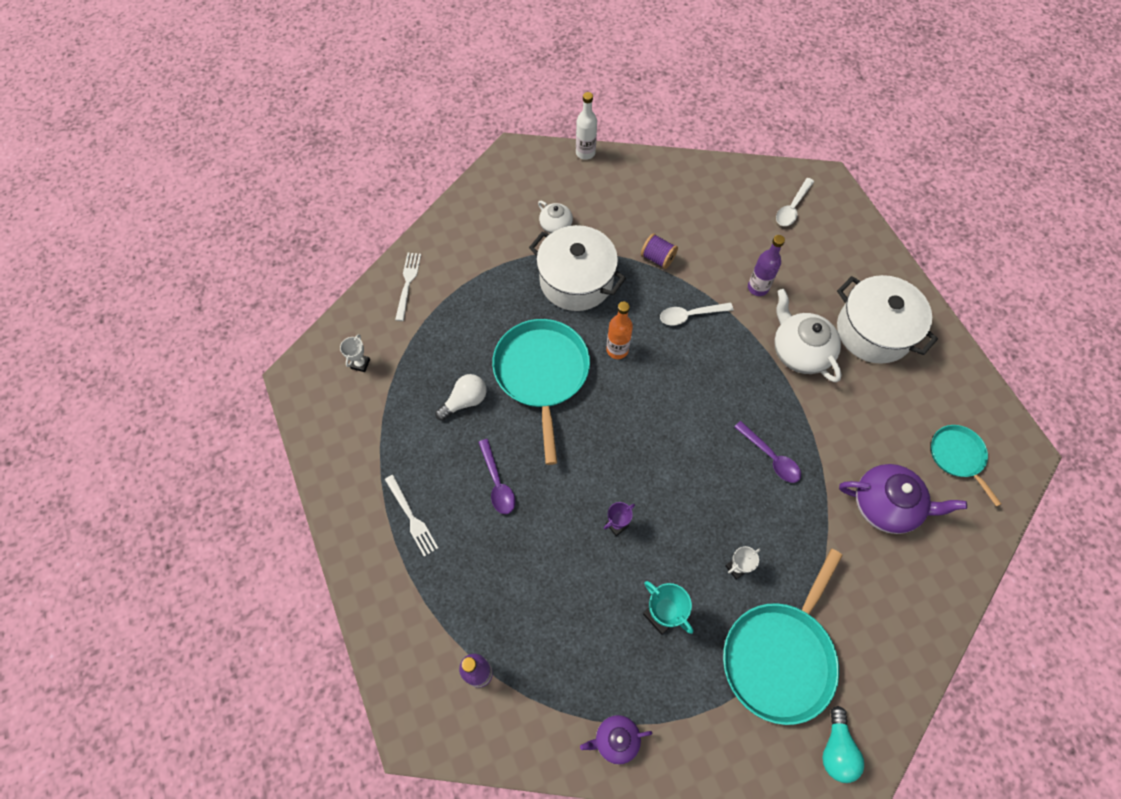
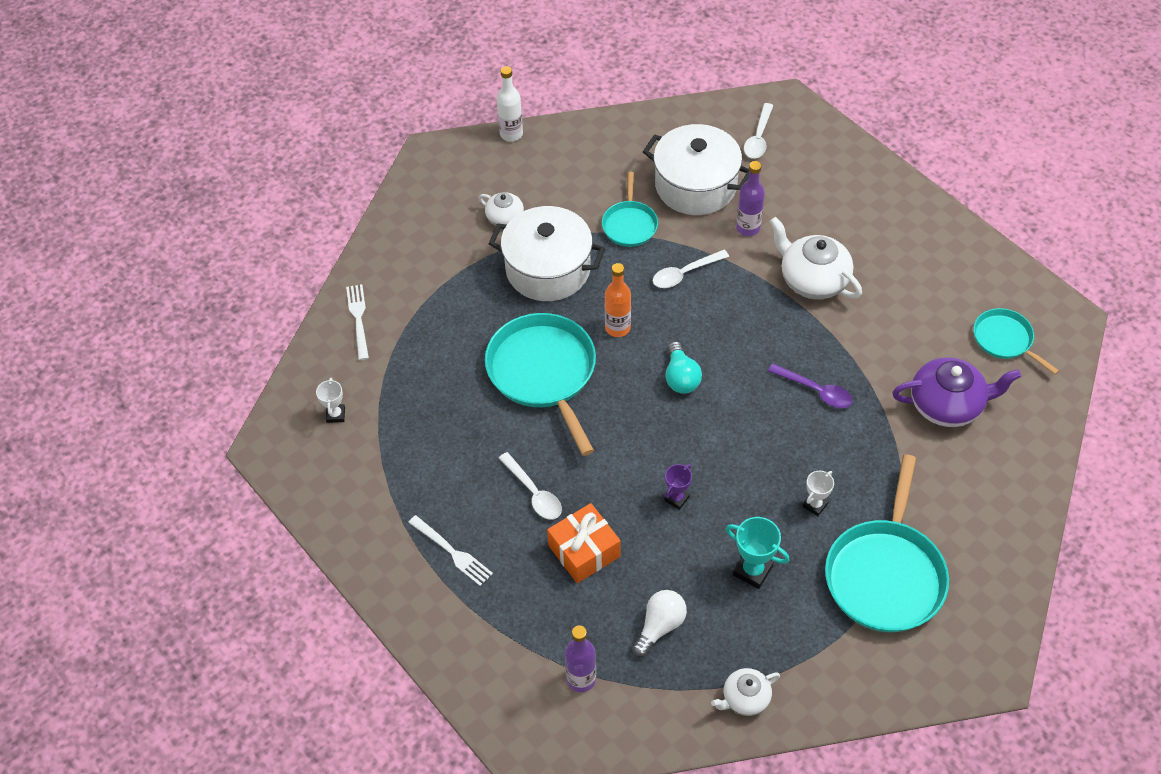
camera: 15 degrees left, 10 degrees down
(465, 401) = (468, 422): white light bulb -> white light bulb (660, 626)
(497, 483) = (533, 493): purple spoon -> white spoon
(522, 550) = (584, 551): none -> orange gift
(616, 739) = (745, 698): purple teapot -> white teapot
(657, 258) = (629, 224): purple spool -> turquoise pan
(836, 749) = (967, 642): turquoise light bulb -> turquoise light bulb (681, 377)
(873, 331) = (883, 241): white pot -> white pot (695, 186)

